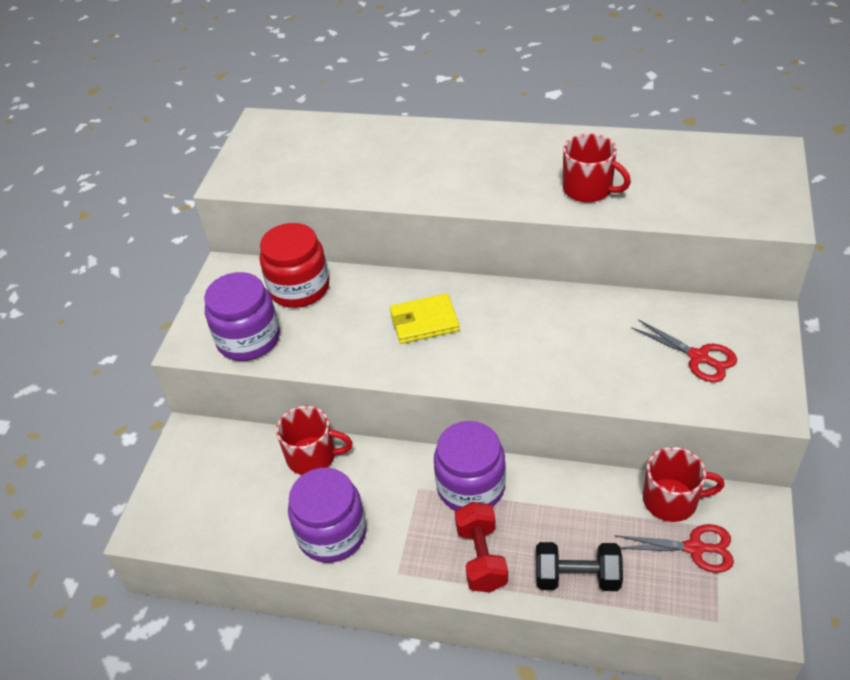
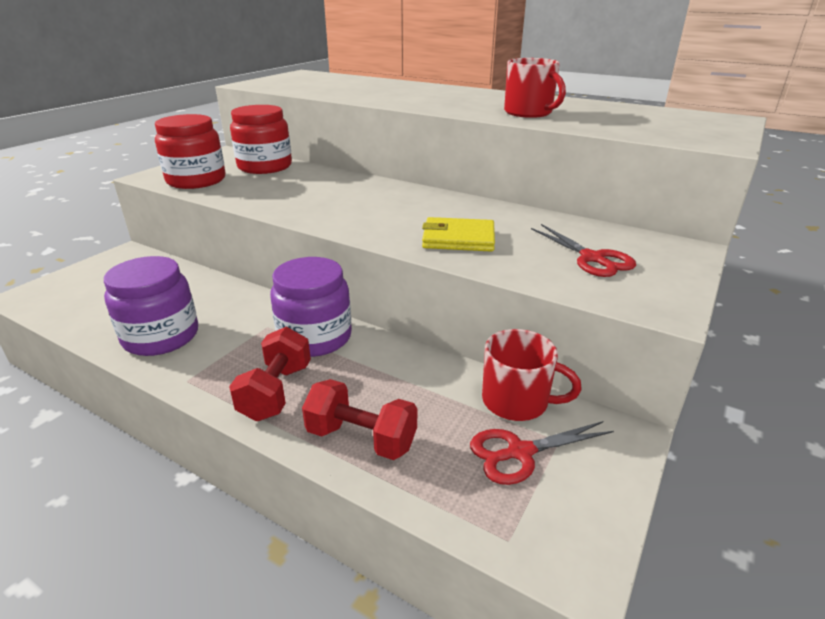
camera: 15 degrees right, 15 degrees down
(248, 339) = (196, 180): purple jar -> red jar
(312, 456) = (201, 285): red mug -> none
(424, 321) = (342, 195): yellow wallet -> yellow wallet (458, 239)
(577, 577) = (361, 438): black dumbbell -> red dumbbell
(695, 548) = (520, 452): red scissors -> red scissors turned 135 degrees clockwise

